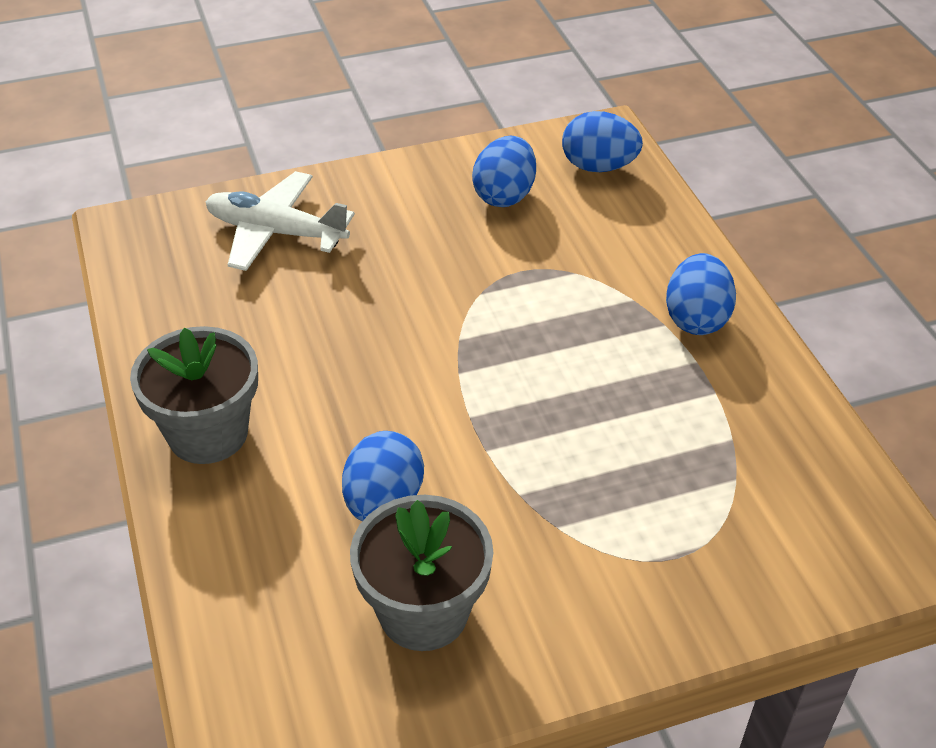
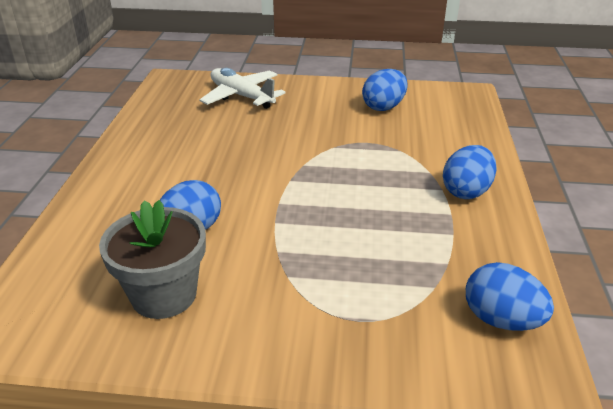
camera: 25 degrees right, 10 degrees down
(208, 433) = (126, 171): grey flower pot -> none
(598, 167) = (452, 106): blue egg -> blue egg (501, 320)

